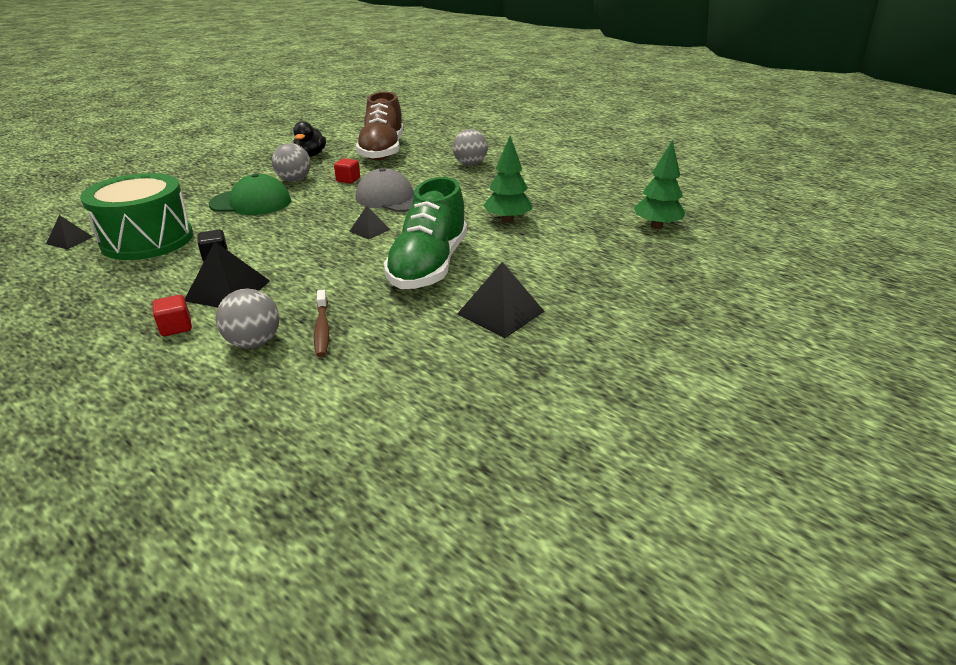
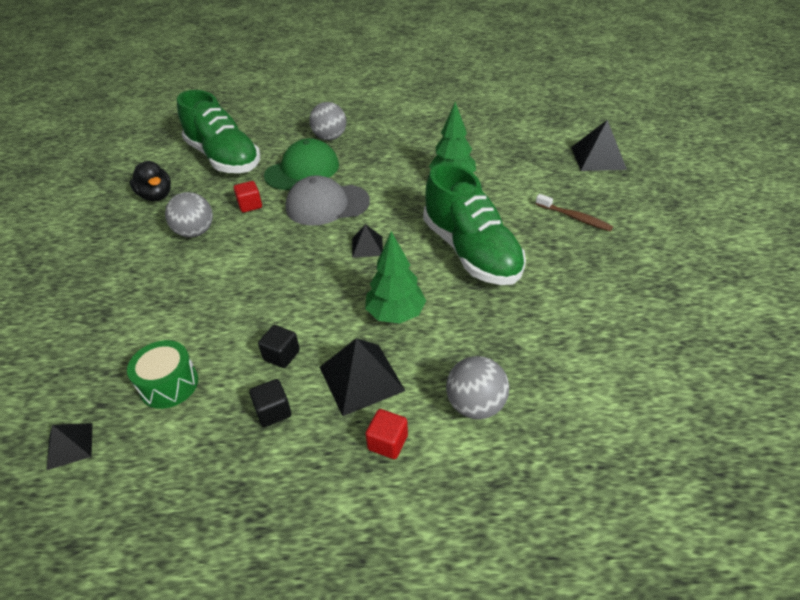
camera: 40 degrees left, 10 degrees up
(147, 240) = (169, 384): green drum -> green drum, size x0.52
(161, 278) = (273, 411): none -> black cube
(251, 202) = (199, 280): green cap -> green cap (302, 170)
(322, 329) = (500, 356): brown toothbrush -> brown toothbrush (575, 218)
(382, 151) = (224, 158): brown shoe -> green shoe
(500, 312) = (581, 260): black pyramid -> black pyramid (598, 158)
(656, 226) = (550, 134): green tree -> green tree (396, 314)

